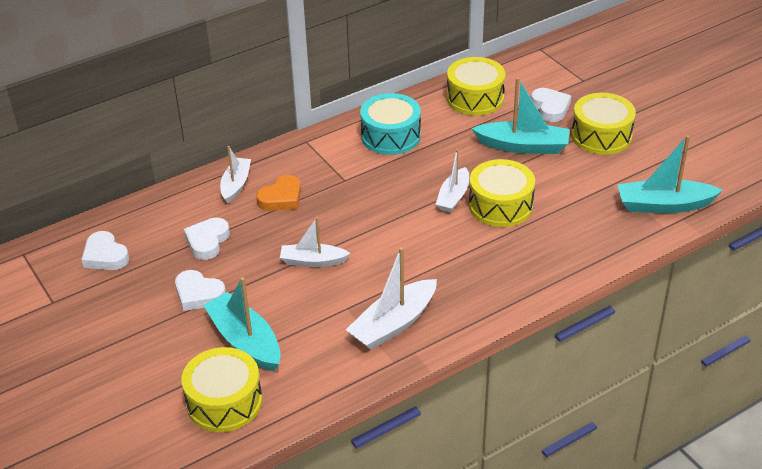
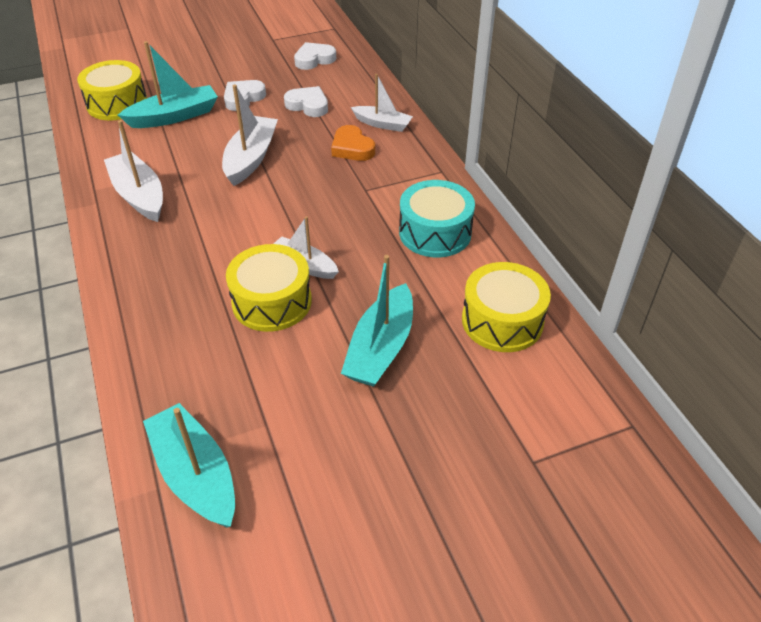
camera: 100 degrees right, 5 degrees up
(313, 261) = (251, 158): white boat -> white boat, size x1.54
(550, 107) = (464, 399): white heart -> none
(601, 136) = (380, 444): yellow drum -> none
(664, 205) = (195, 475): turquoise boat -> turquoise boat turned 45 degrees counterclockwise

